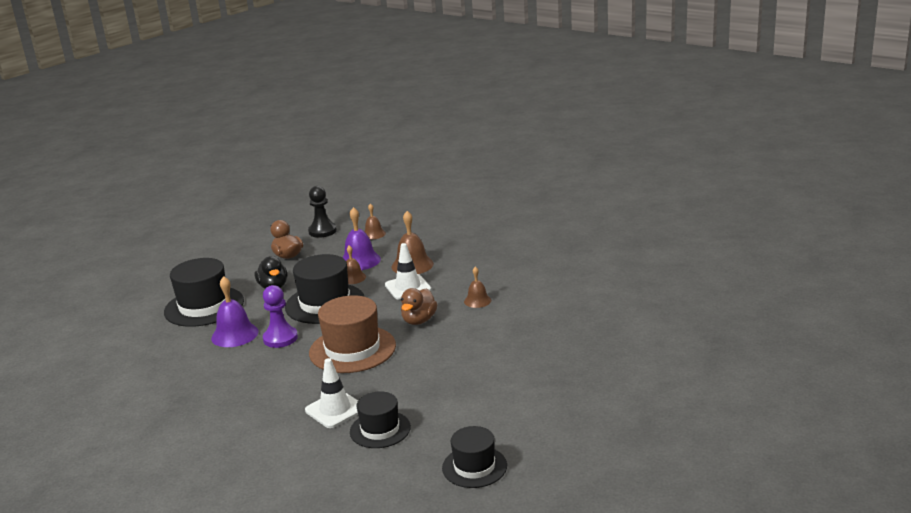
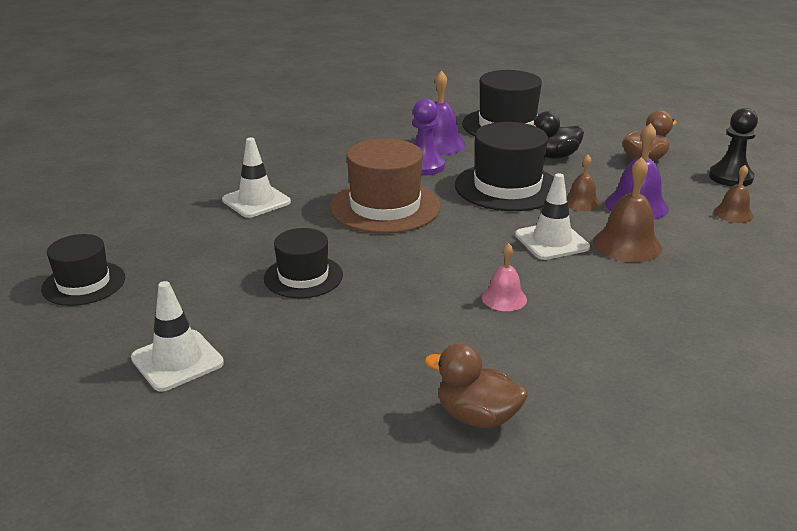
camera: 90 degrees right, 5 degrees up
(380, 429) = (200, 226): black hat -> black hat (303, 277)
(419, 320) = (449, 250): brown duck -> brown duck (477, 417)
(477, 301) = (504, 298): brown bell -> pink bell
(563, 402) = (177, 360): none -> white traffic cone

